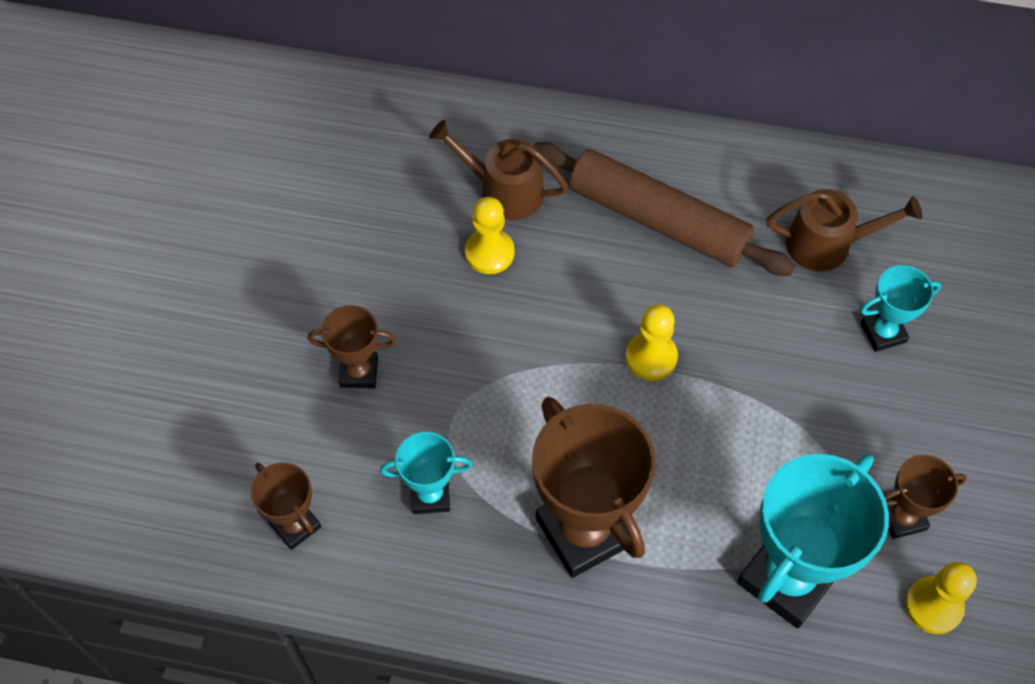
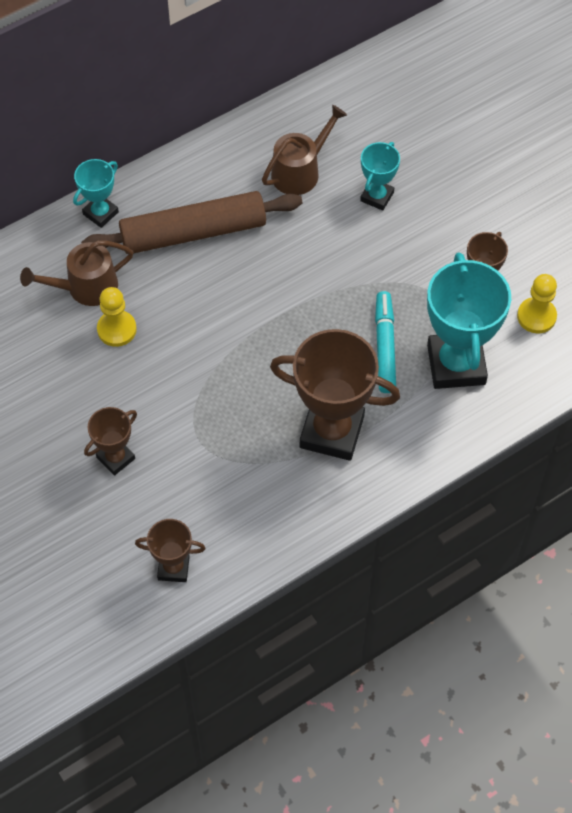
camera: 45 degrees left, 0 degrees up
(430, 495) = (230, 486): turquoise trophy -> turquoise trophy (100, 213)
(651, 357) = (270, 311): yellow pawn -> none
(730, 492) = (384, 346): none -> turquoise marker

